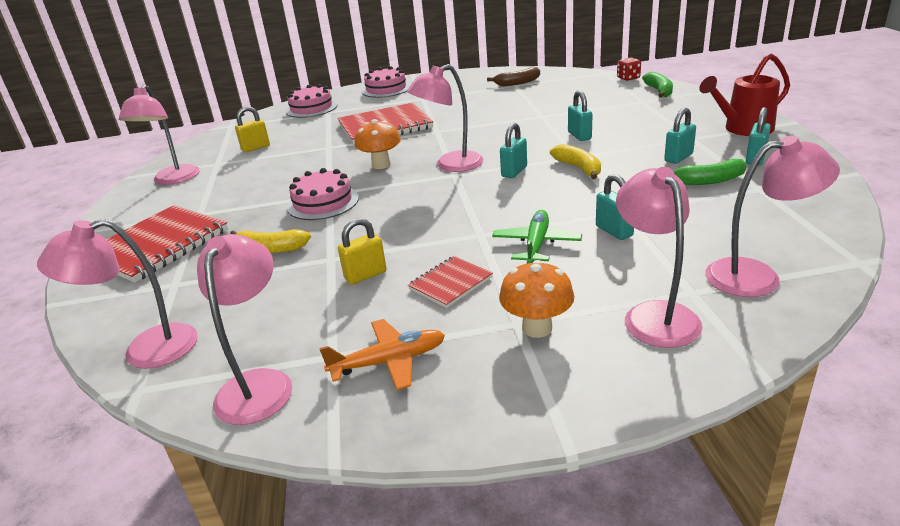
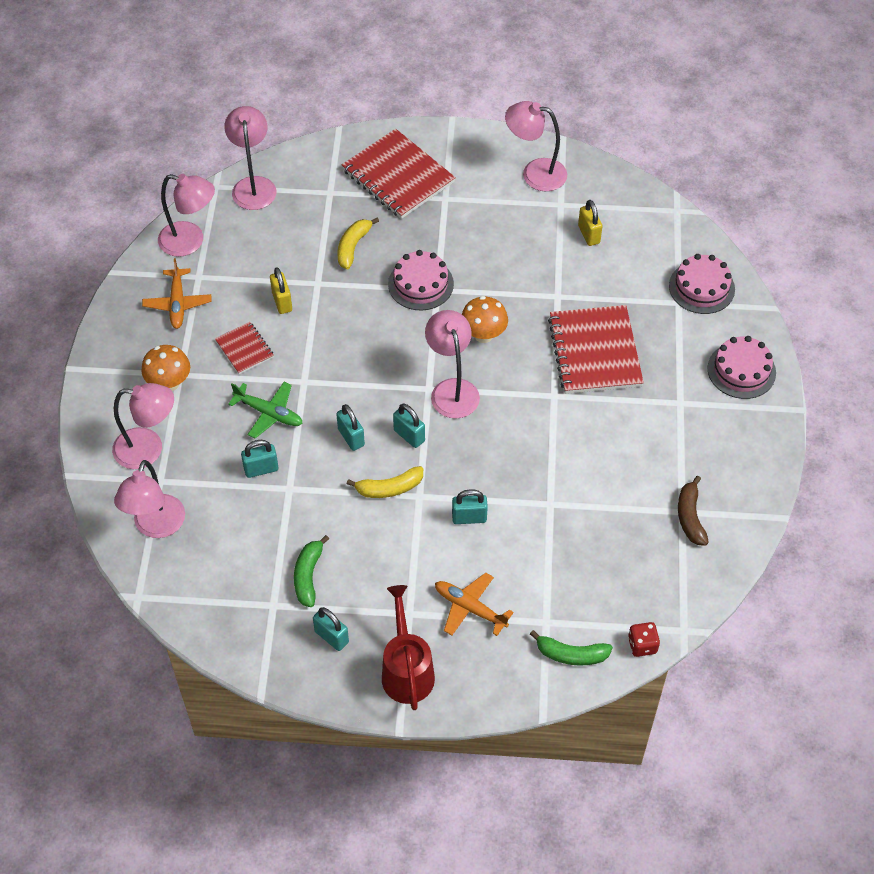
camera: 100 degrees right, 25 degrees up
(661, 121) = (470, 608): none -> orange plane
(678, 158) = (368, 577): turquoise padlock -> turquoise padlock (351, 437)

